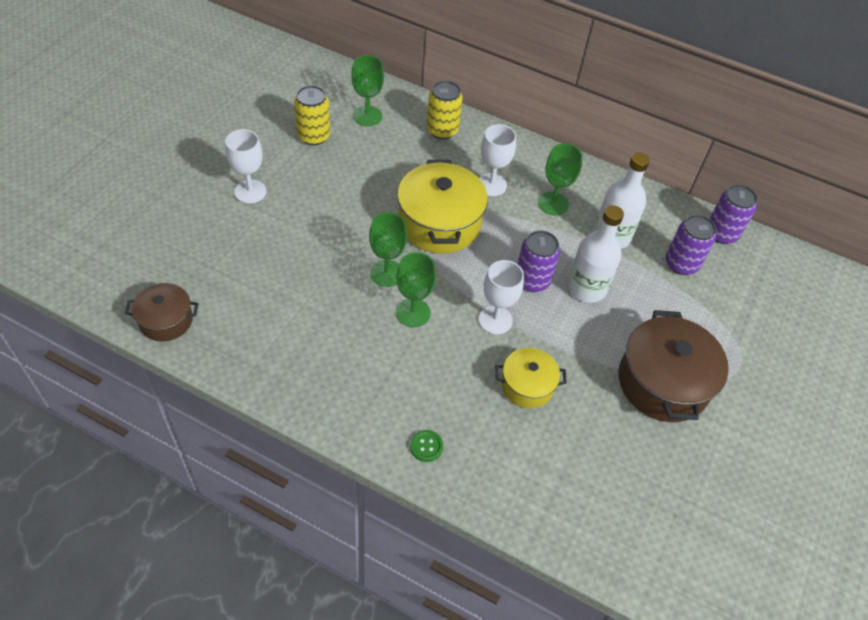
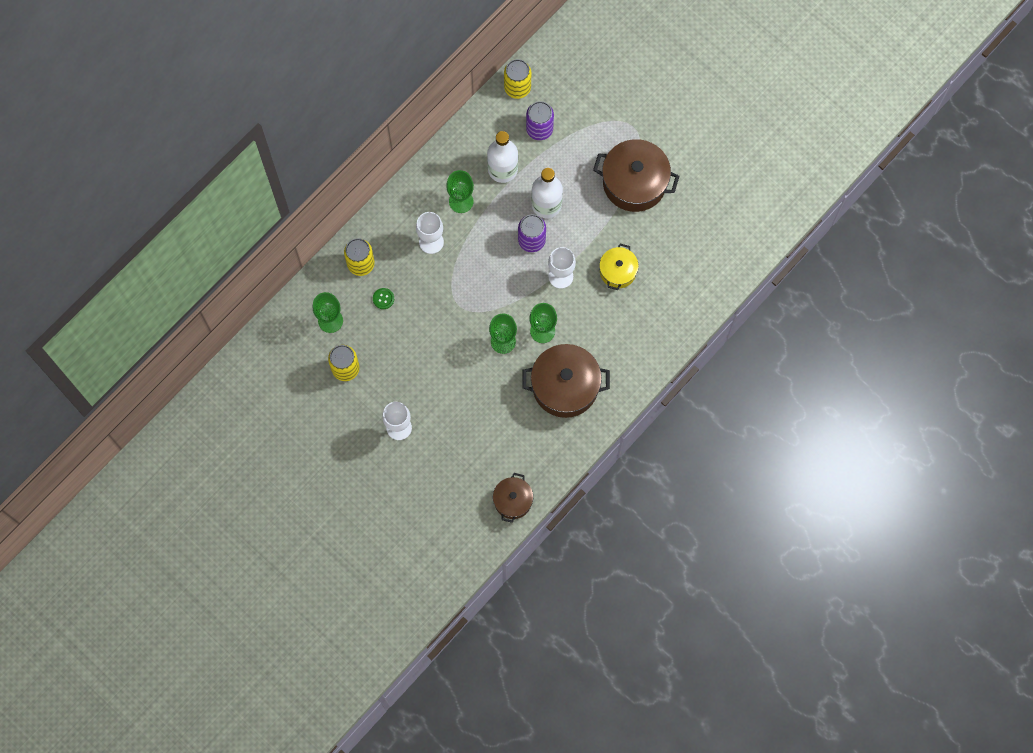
camera: 70 degrees left, 20 degrees up
(341, 352) = (565, 386): none -> brown pot
(426, 446) = (648, 347): green button -> green button (383, 299)
(439, 223) = (462, 292): yellow pot -> none
(721, 233) = (517, 88): purple can -> yellow can

